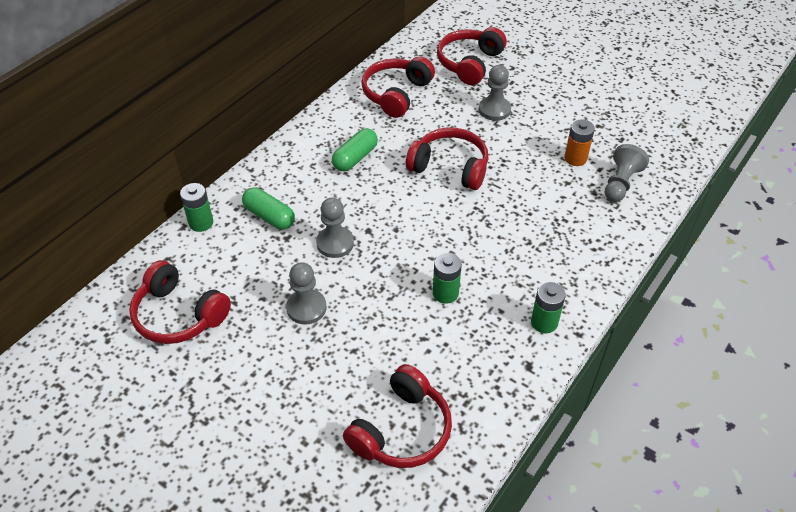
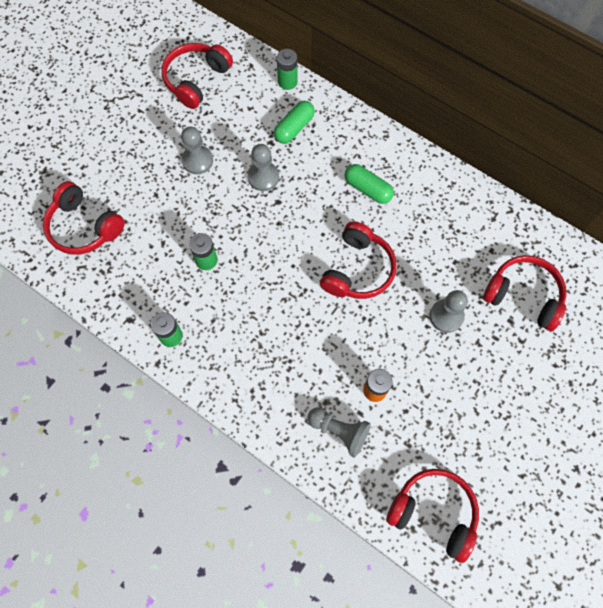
camera: 90 degrees right, 20 degrees up
(396, 94) = (463, 223): red headphones -> red headphones (433, 512)

